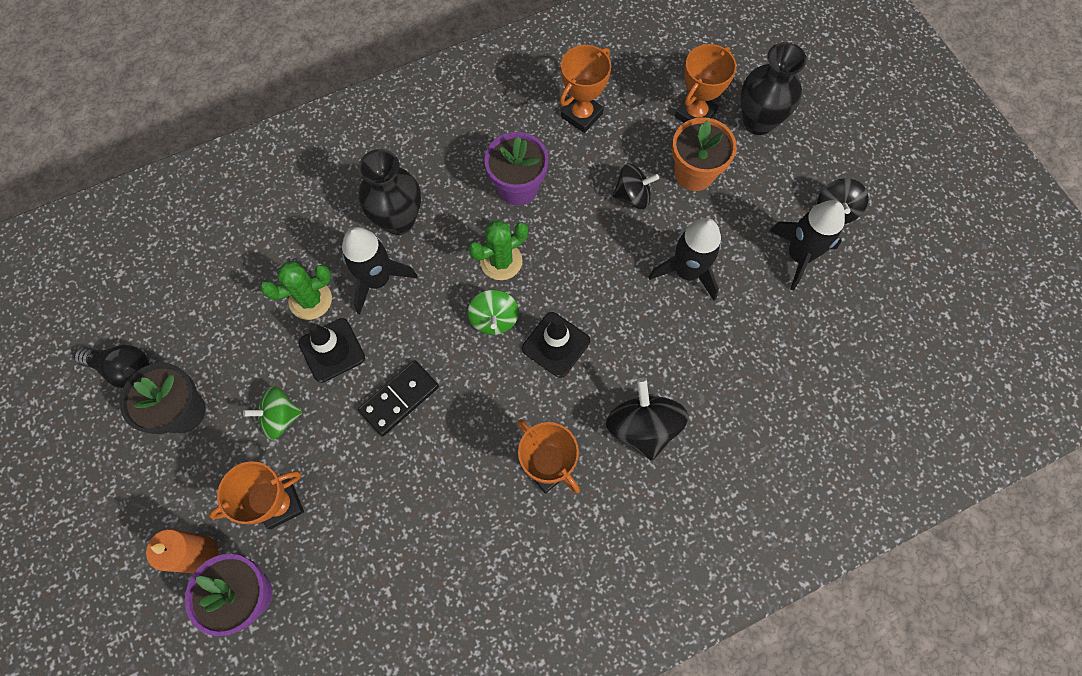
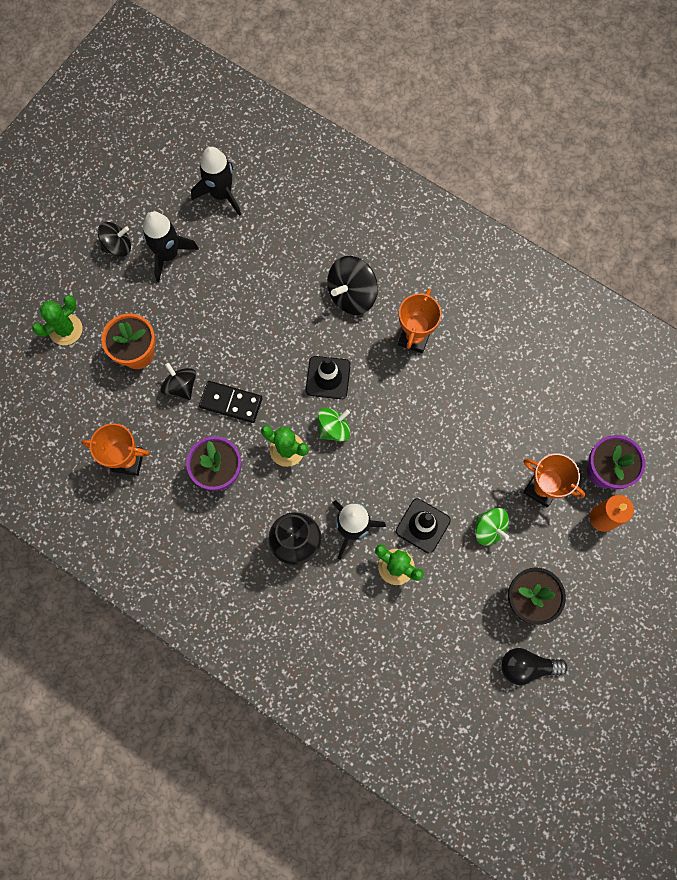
camera: 120 degrees left, 5 degrees up
(123, 369) = (526, 666): black light bulb -> black light bulb turned 75 degrees counterclockwise
(399, 399) = (428, 457): black domino -> black domino (231, 402)
(687, 272) = (222, 320): black rocket -> black rocket (221, 194)
(695, 114) = (82, 377): orange trophy -> none
(758, 121) = (65, 329): black vase -> green cactus

